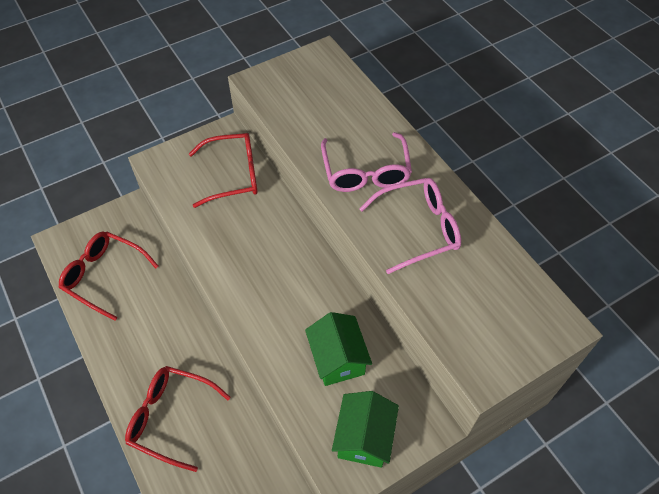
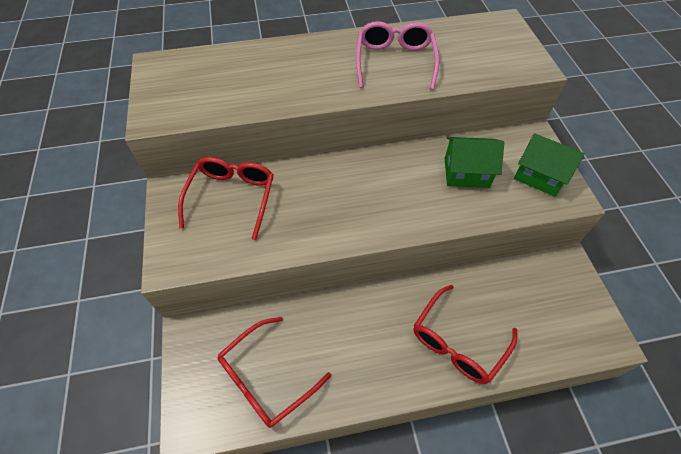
camera: 70 degrees left, 0 degrees up
(366, 172) = (319, 74): pink glasses -> none

